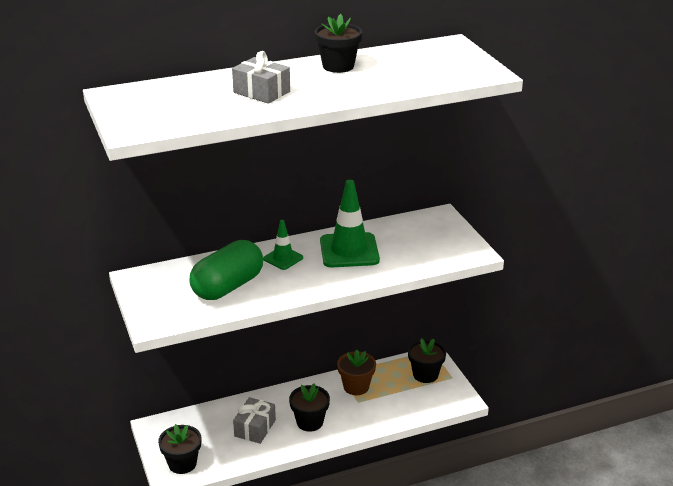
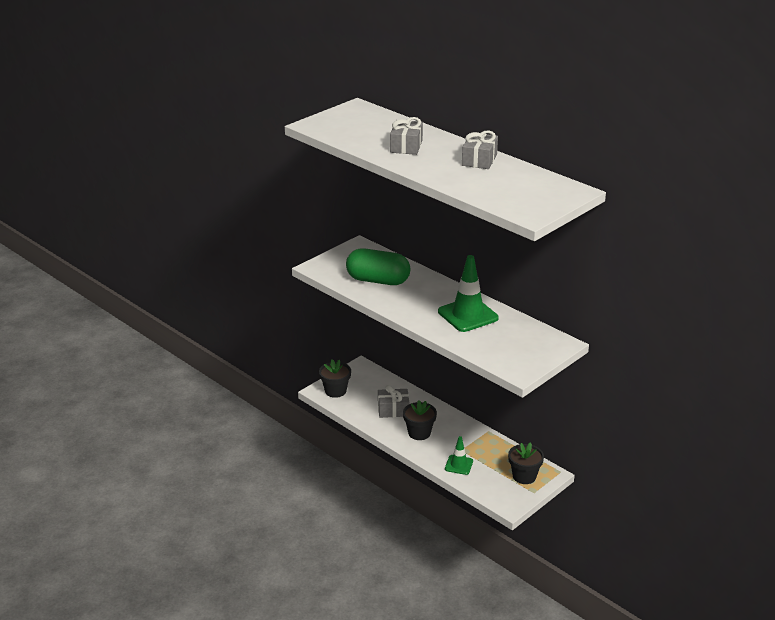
camera: 65 degrees right, 0 degrees up
(283, 258) = (432, 291): green traffic cone -> green traffic cone (459, 465)
(338, 66) = (479, 160): black flower pot -> grey gift
(356, 387) = (478, 443): brown flower pot -> none

